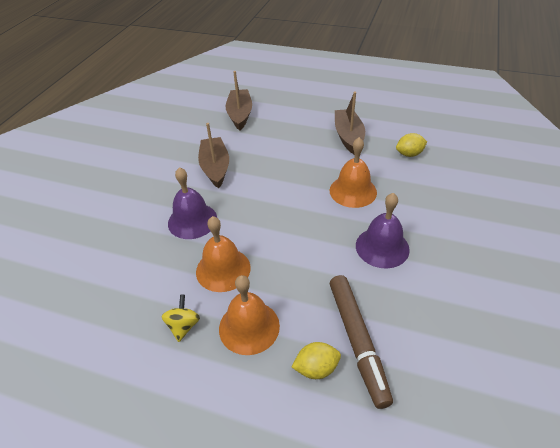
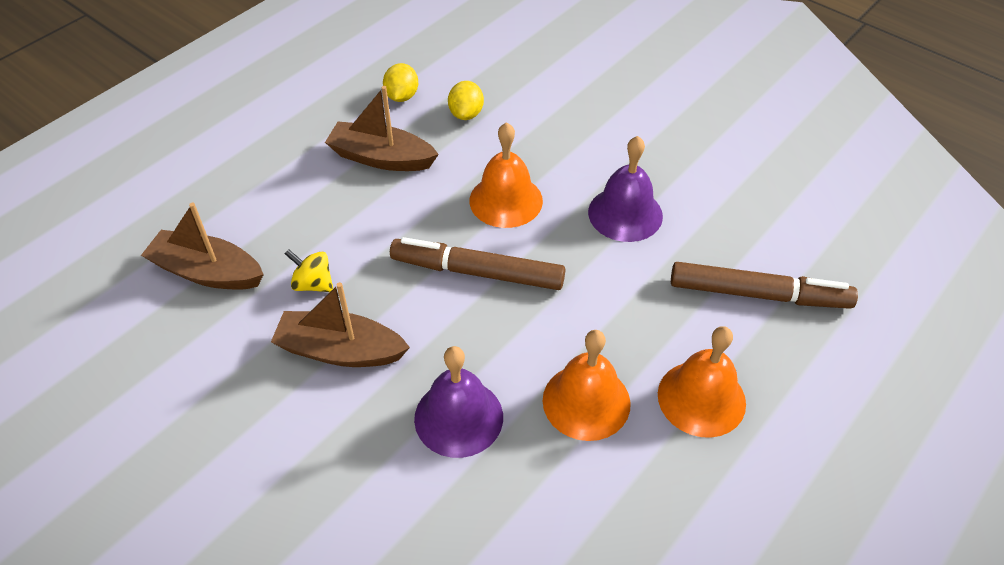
camera: 70 degrees left, 5 degrees up
(183, 326) = (673, 478): yellow spinning top -> yellow spinning top (313, 284)
(291, 197) = (478, 272): none -> brown marker
(316, 368) = (784, 347): yellow lemon -> yellow lemon (402, 96)

